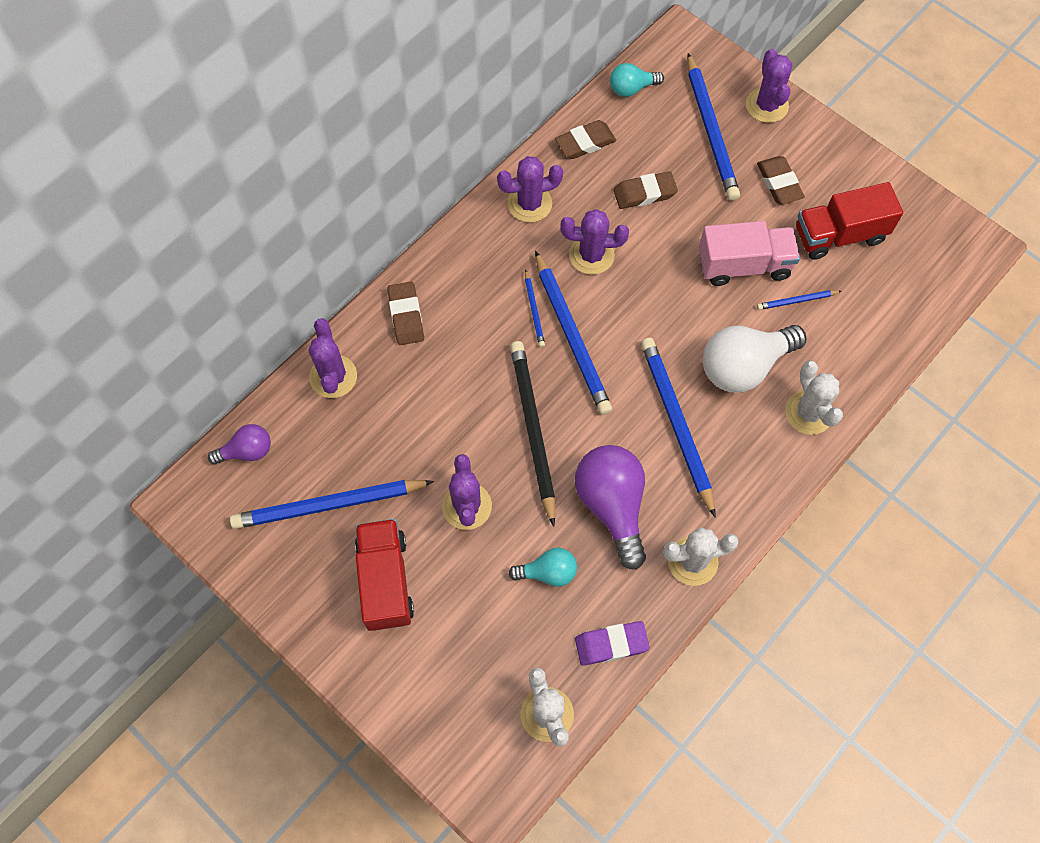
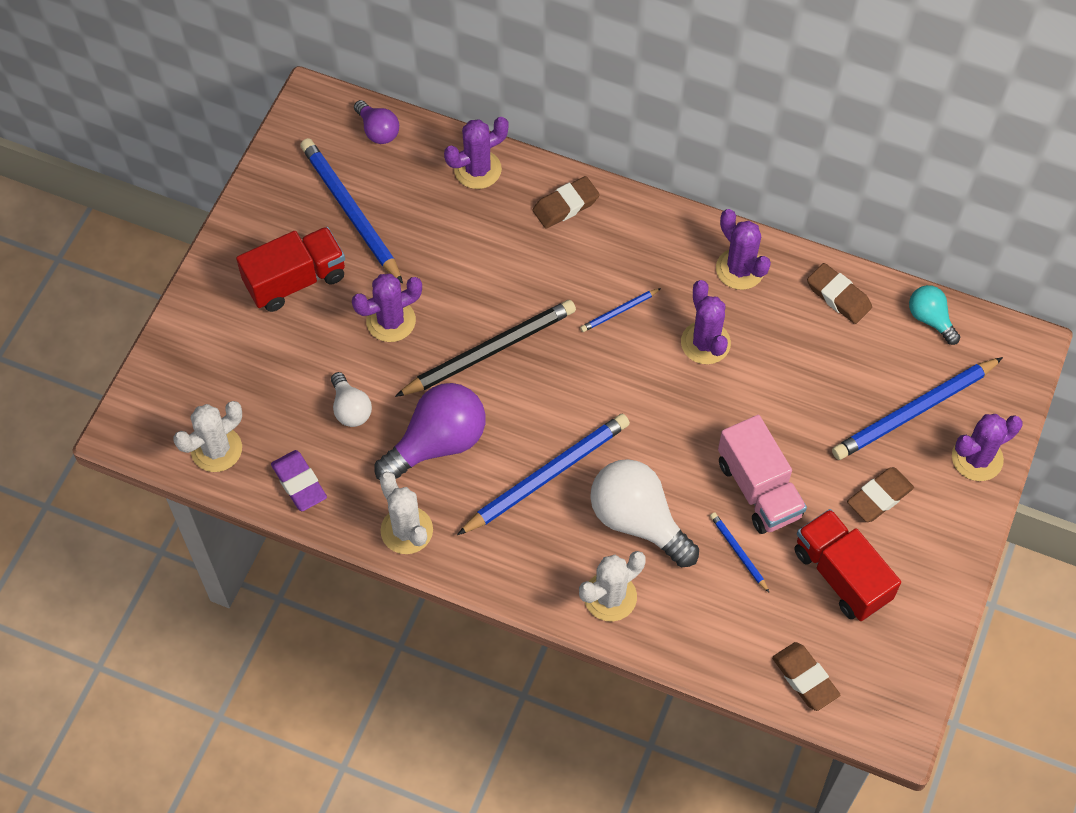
camera: 70 degrees right, 5 degrees down
(548, 572) = (350, 409): turquoise light bulb -> white light bulb
(571, 336) = (605, 353): blue pencil -> none
(644, 193) = (803, 370): brown eraser -> brown eraser (805, 678)

